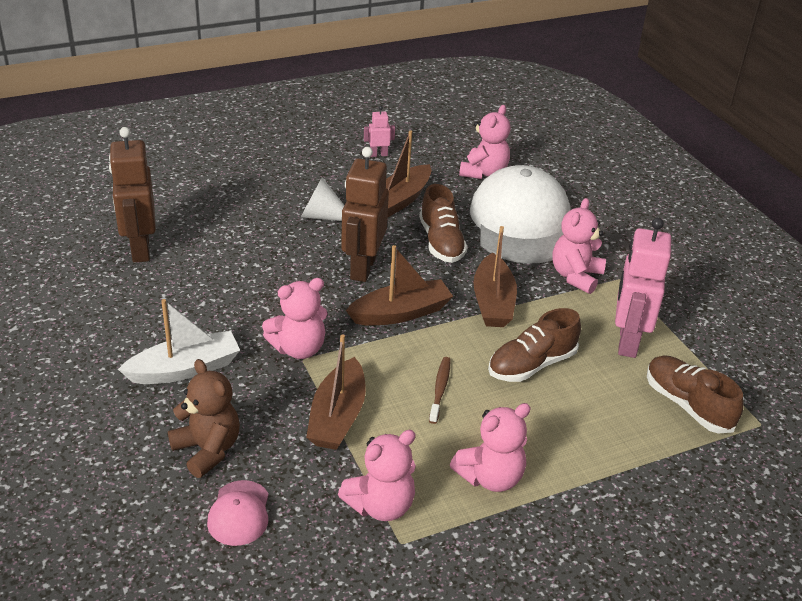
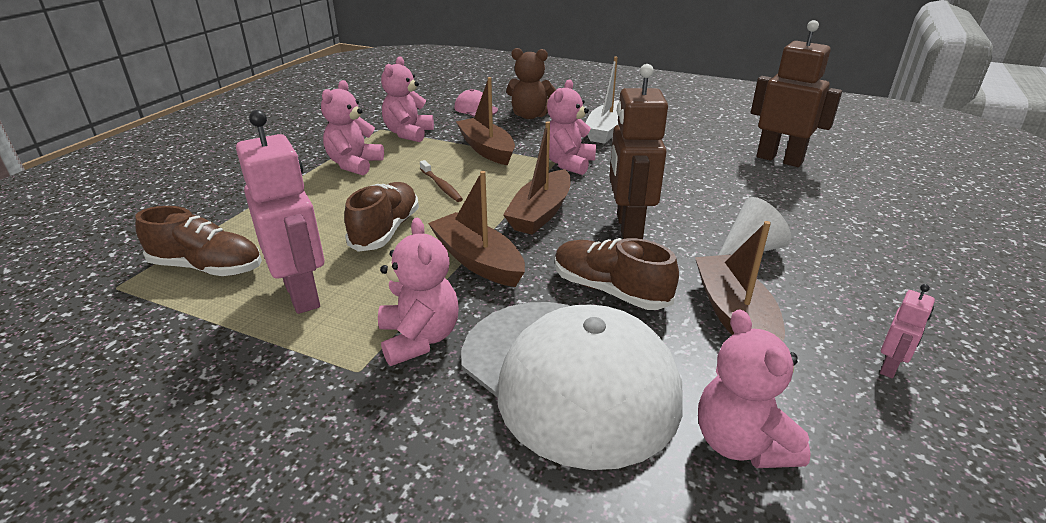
camera: 140 degrees right, 5 degrees down
(362, 268) = (628, 227): brown robot -> brown robot turned 150 degrees counterclockwise

